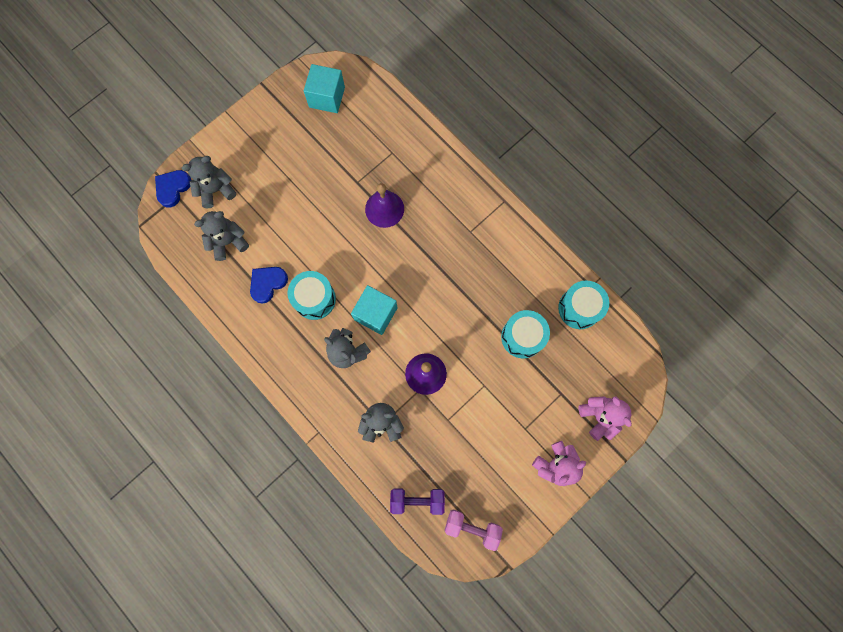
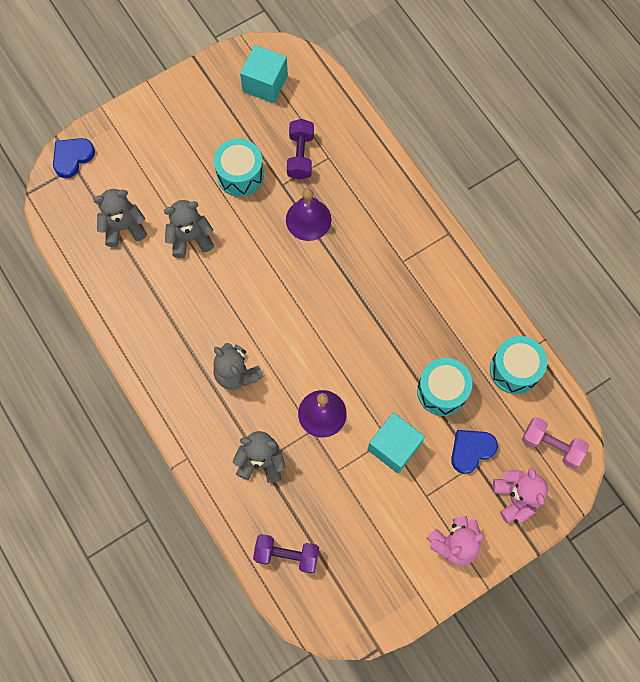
camera: 10 degrees right, 5 degrees down
(216, 190) = (120, 167): grey teddy bear -> grey teddy bear (190, 238)
(267, 283) = (160, 281): blue heart -> blue heart (471, 450)
(314, 299) = (210, 307): turquoise drum -> turquoise drum (240, 175)
(368, 155) = (300, 155): none -> purple dumbbell
(376, 314) = (277, 336): turquoise cube -> turquoise cube (394, 447)
(472, 528) = (344, 598): pink dumbbell -> pink dumbbell (551, 445)

